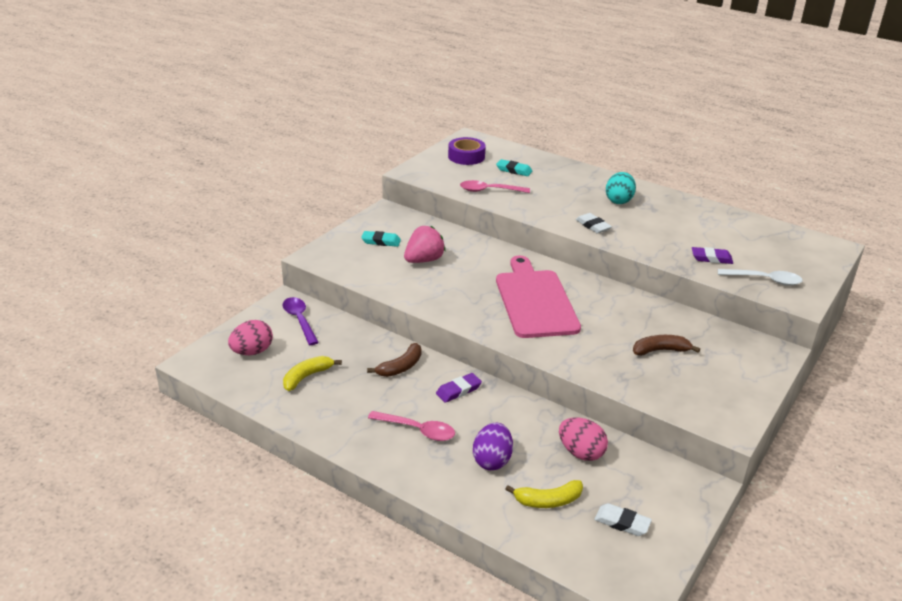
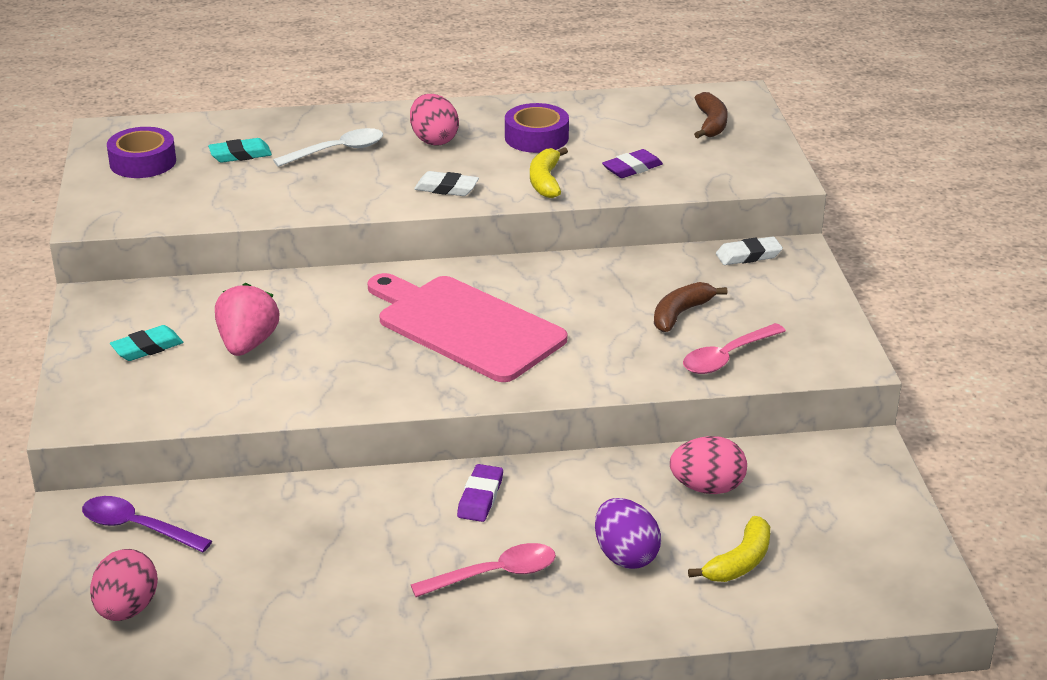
camera: 40 degrees left, 0 degrees up
(307, 377) = (257, 596): yellow banana -> yellow banana (545, 181)
(400, 367) = (368, 510): brown banana -> brown banana (711, 124)
(489, 190) = (246, 198): pink spoon -> pink spoon (727, 357)
(619, 200) = (434, 140): turquoise egg -> pink egg
(622, 522) = (837, 537): white eraser -> white eraser (748, 255)
(677, 221) = (536, 137): none -> purple tape
(765, 280) = (718, 169): white spoon -> white spoon (337, 151)

